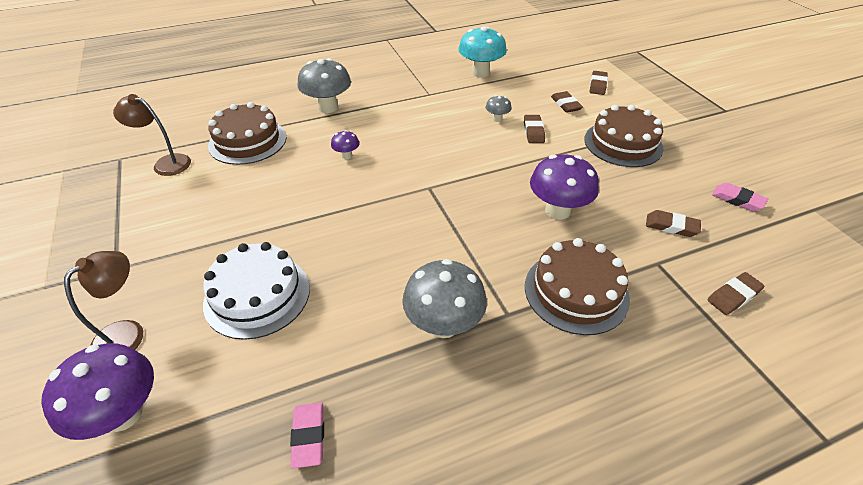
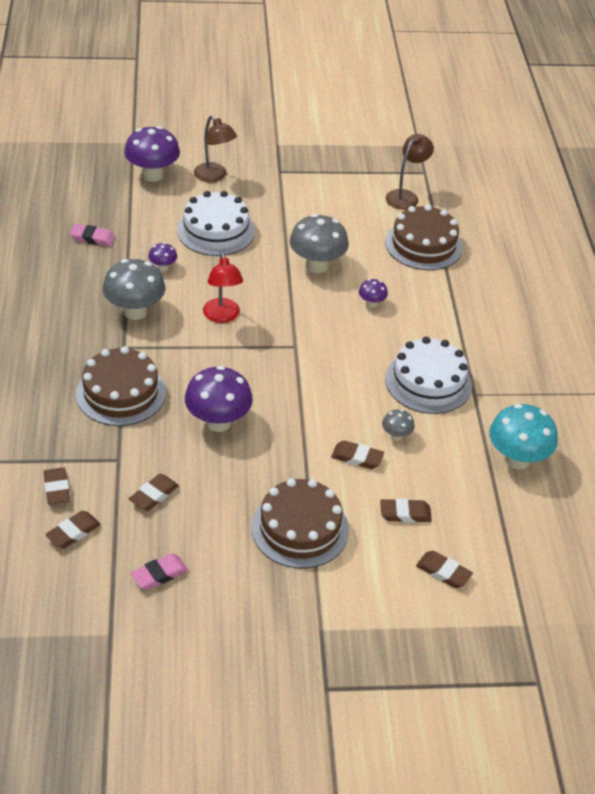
camera: 105 degrees right, 0 degrees up
(328, 107) = (470, 307): grey mushroom -> grey mushroom (317, 265)
(349, 325) = (163, 267): none -> purple mushroom
(413, 246) = (222, 316): none -> red lamp
(429, 114) = (428, 382): none -> white cake
(761, 265) = (73, 532): none -> brown eraser

